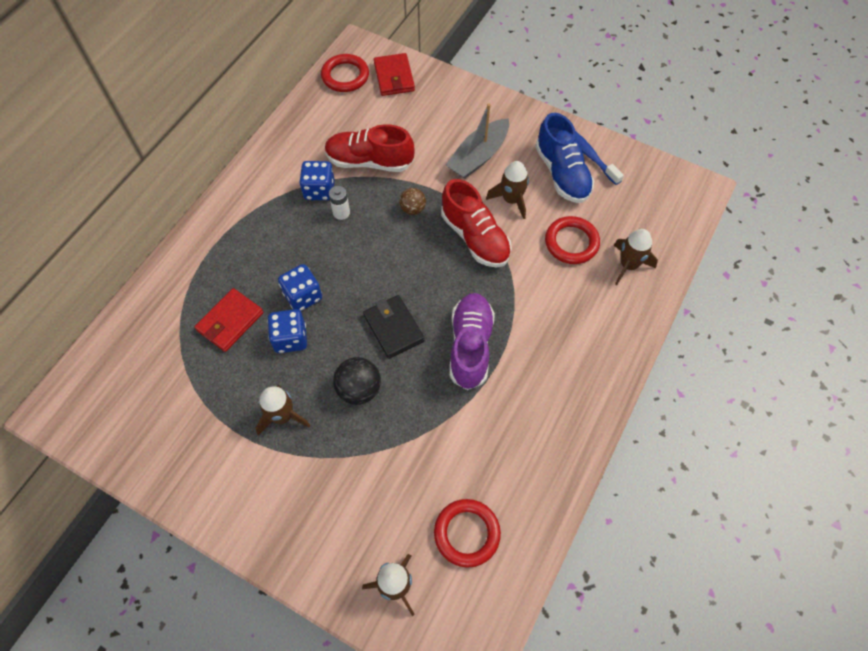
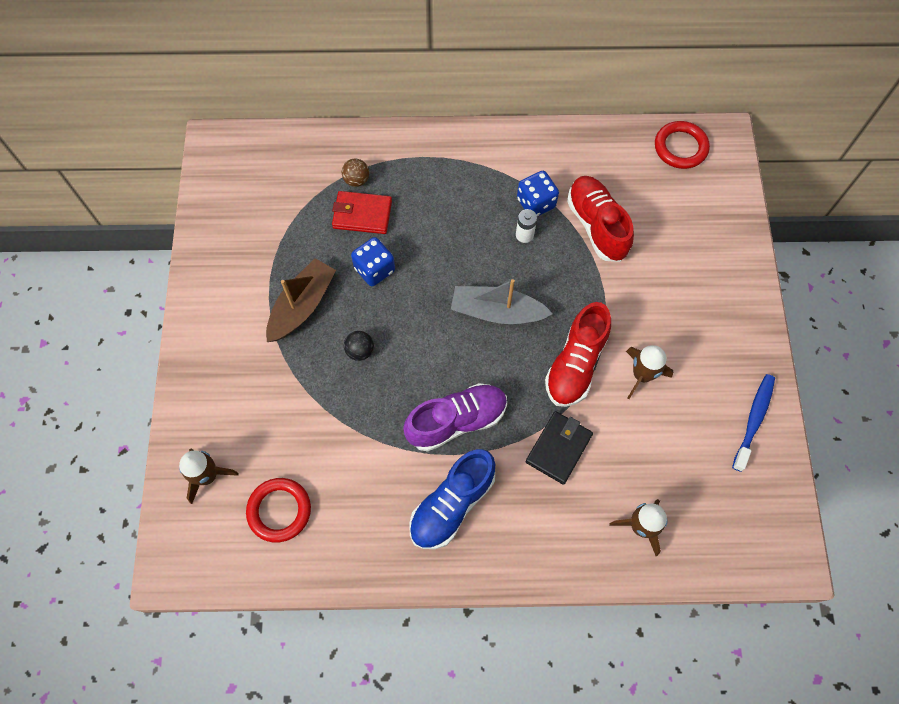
camera: 60 degrees right, 5 degrees up
(282, 416) = (302, 306): brown rocket -> brown boat
(303, 296) = (420, 255): blue dice -> none
(359, 389) = (360, 351): black ball -> black ball, size x0.65
(393, 328) = (434, 346): black wallet -> black wallet (558, 448)
(394, 77) = (712, 189): red wallet -> none
(413, 209) = (570, 292): brown ball -> brown ball (356, 180)
(478, 156) = (672, 317): grey boat -> grey boat (497, 312)
(562, 173) = (709, 407): blue shoe -> blue shoe (452, 504)
(571, 242) = (630, 457): red ring -> none

